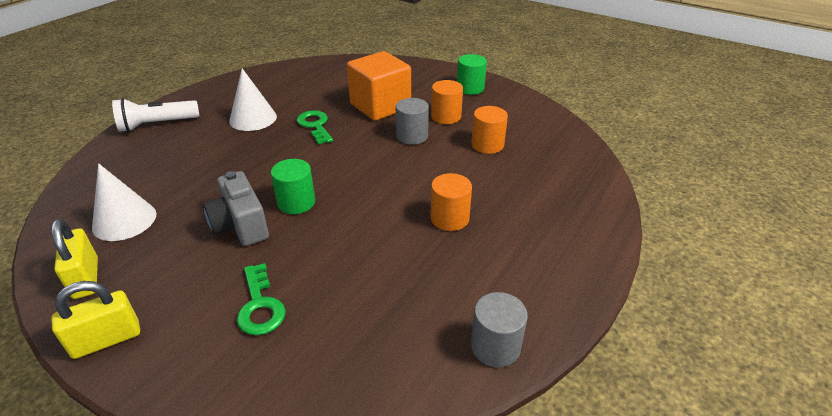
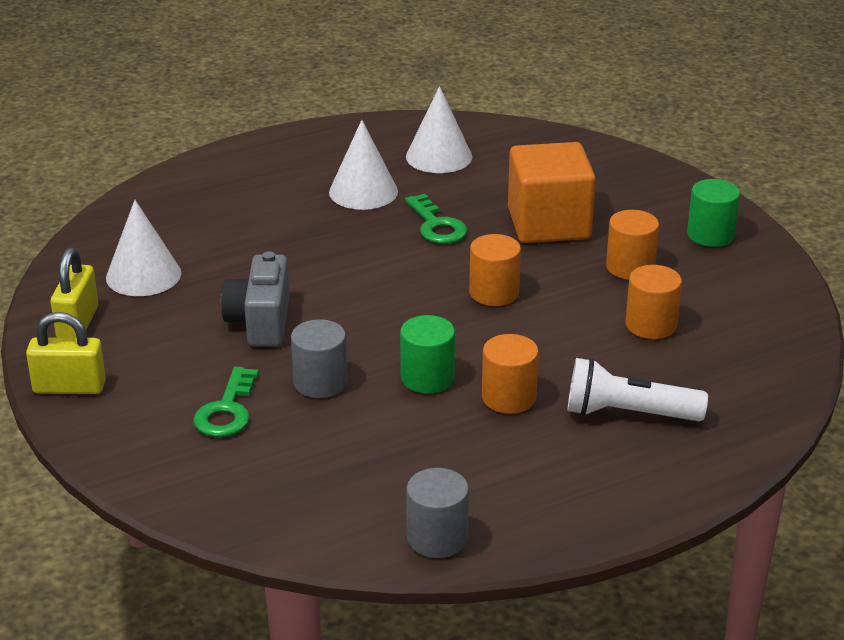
camera: 30 degrees right, 5 degrees down
(157, 125) = (241, 166): white flashlight -> white flashlight (628, 414)
(285, 87) = (439, 156): none -> white cone
(296, 202) = (340, 317): green cylinder -> green cylinder (427, 378)
(315, 125) = (436, 225): green key -> green key turned 150 degrees clockwise
(383, 154) = (494, 293): none -> orange cylinder
(412, 136) = (555, 280): grey cylinder -> grey cylinder (320, 382)

